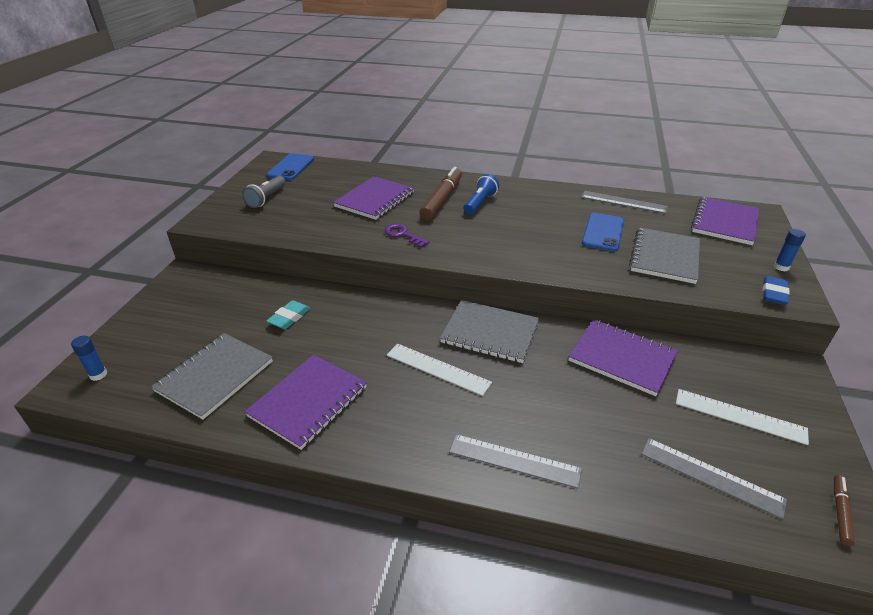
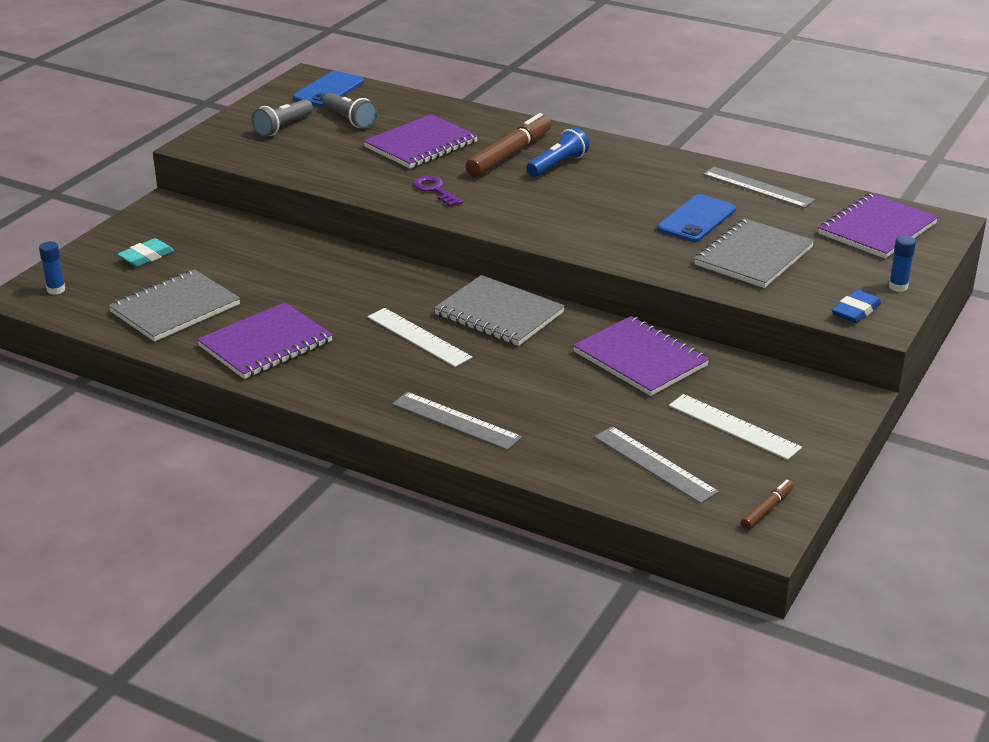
camera: 15 degrees right, 5 degrees down
(289, 317) = (272, 267): turquoise eraser -> turquoise eraser (146, 257)
(314, 187) = (349, 119): none -> grey flashlight

